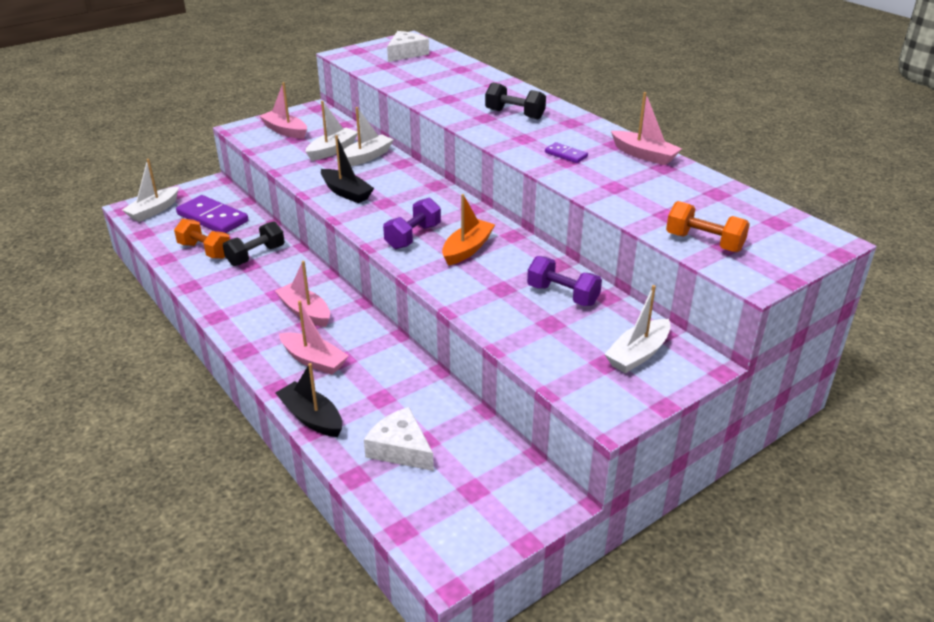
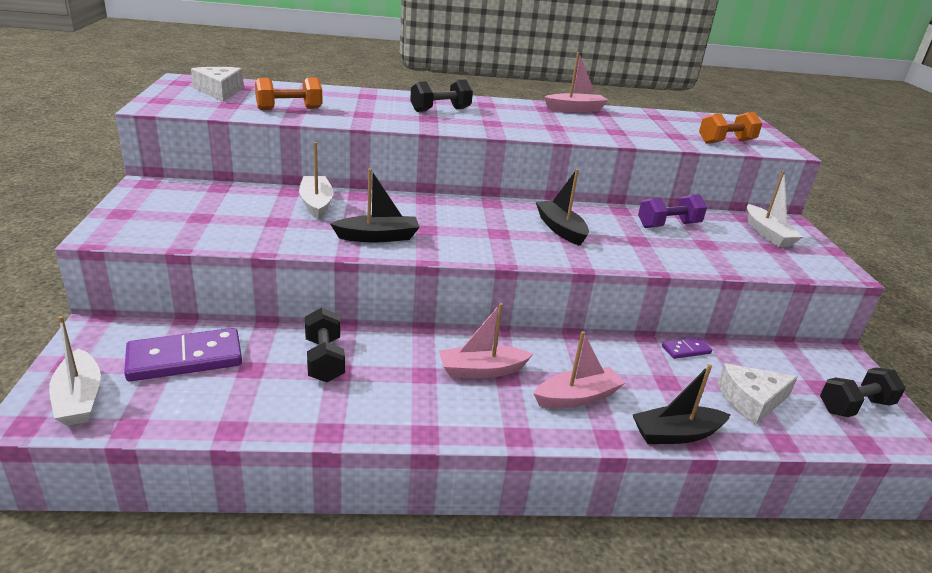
camera: 60 degrees left, 5 degrees down
(205, 250) = (259, 391): orange dumbbell -> orange dumbbell (289, 109)
(285, 131) = (169, 216): pink boat -> none
(332, 150) = (269, 211): white boat -> none
(413, 237) = (511, 240): purple dumbbell -> none
(460, 517) = (854, 406): none -> black dumbbell
(467, 249) = (560, 229): orange boat -> black boat
(566, 155) = (543, 123): purple domino -> purple domino (686, 350)

